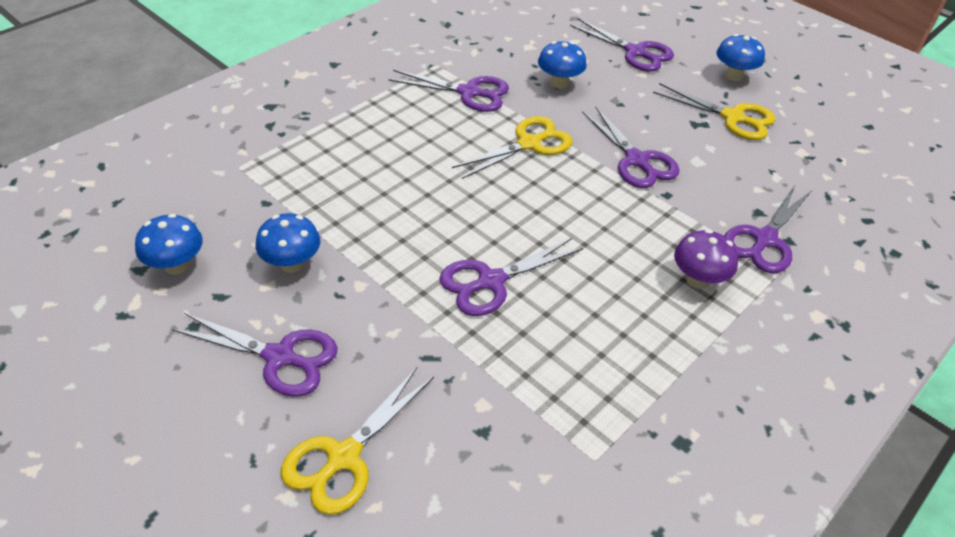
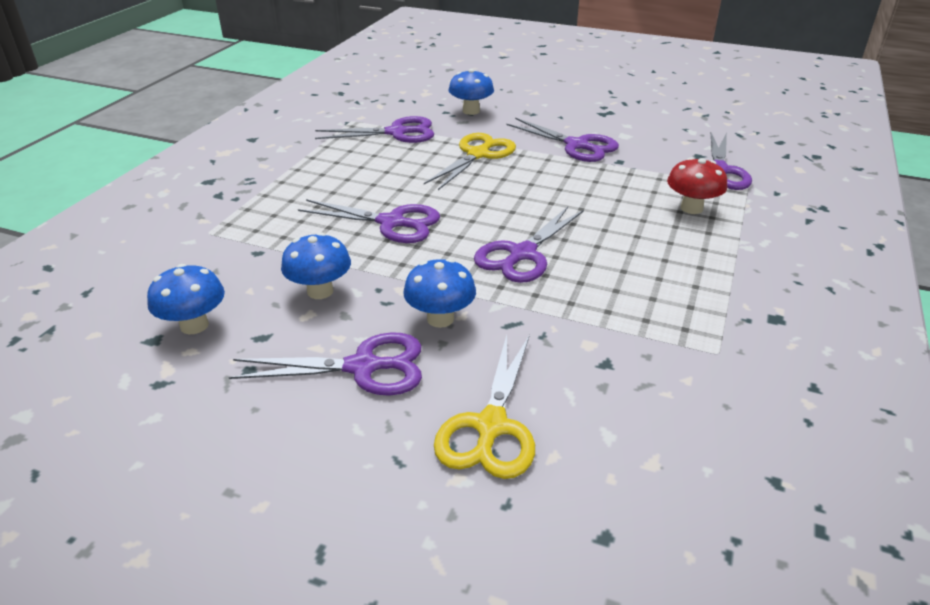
camera: 20 degrees left, 10 degrees down
(635, 52) = (517, 80): purple scissors -> purple scissors (391, 223)
(698, 280) = (691, 208): purple mushroom -> red mushroom
(733, 76) = (606, 79): blue mushroom -> blue mushroom (440, 318)
(733, 117) = (628, 104): yellow scissors -> none

